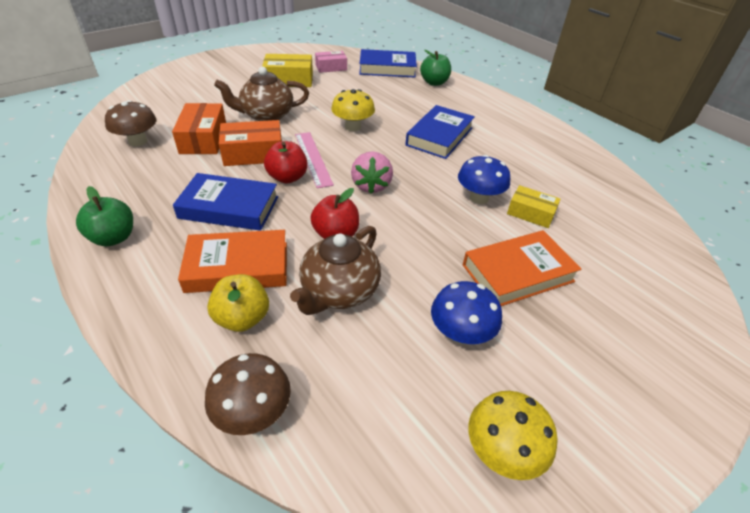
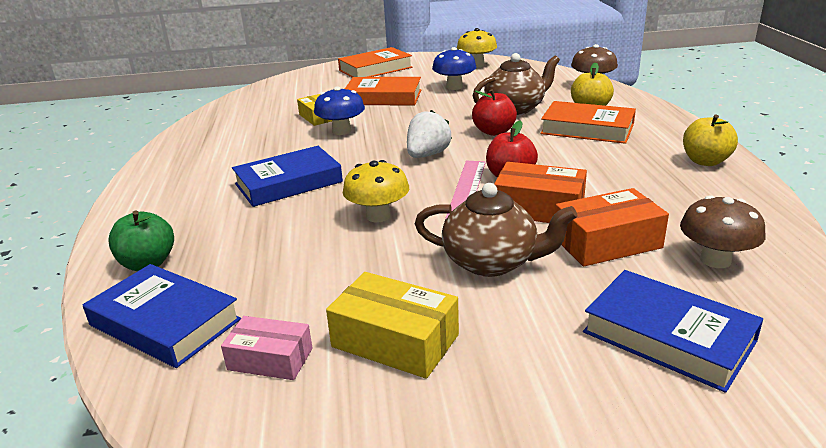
camera: 145 degrees left, 15 degrees down
(114, 238) = (705, 161): green apple -> yellow apple
(203, 139) = (607, 243): orange box -> orange box turned 45 degrees clockwise
(229, 207) = (586, 163): blue book -> blue book (668, 336)
(371, 185) = (427, 155): pink strawberry -> white strawberry
(640, 365) = (375, 69): none -> orange book

